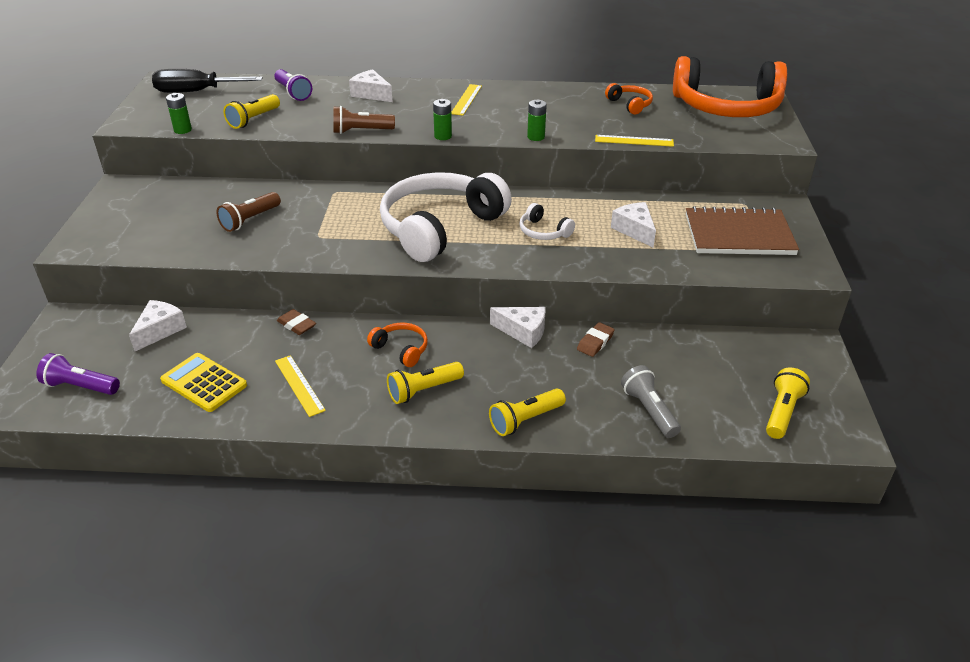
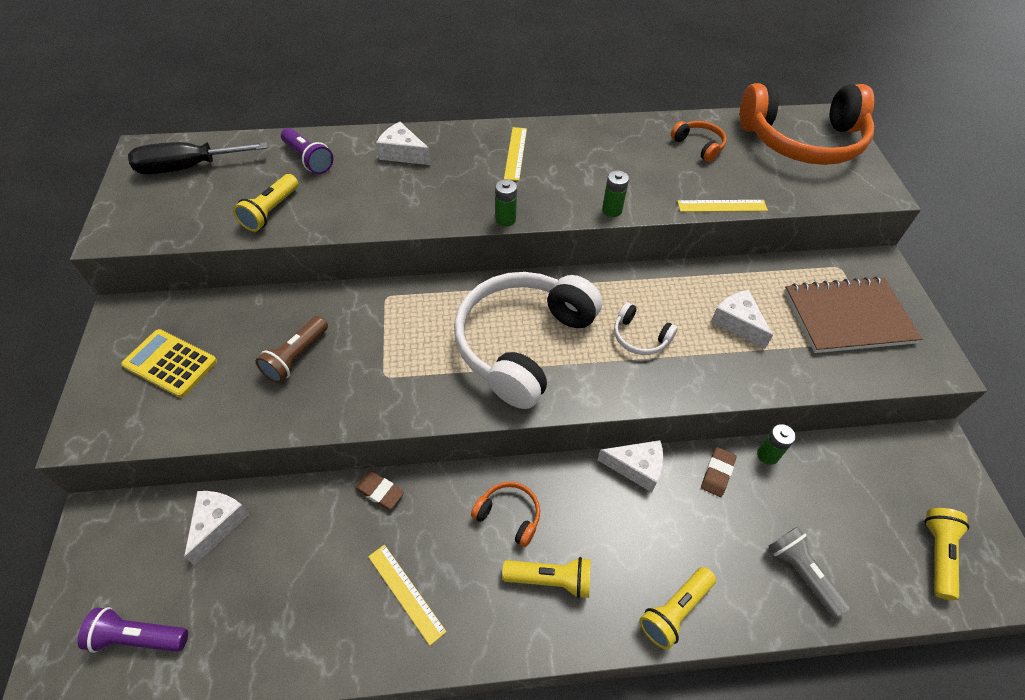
camera: 10 degrees left, 15 degrees up
(183, 130) = (186, 239): green battery -> green battery (767, 455)
(204, 383) = (291, 607): yellow calculator -> yellow calculator (170, 363)
(361, 131) = (407, 219): brown flashlight -> none
(423, 390) = (550, 579): yellow flashlight -> yellow flashlight turned 135 degrees counterclockwise

